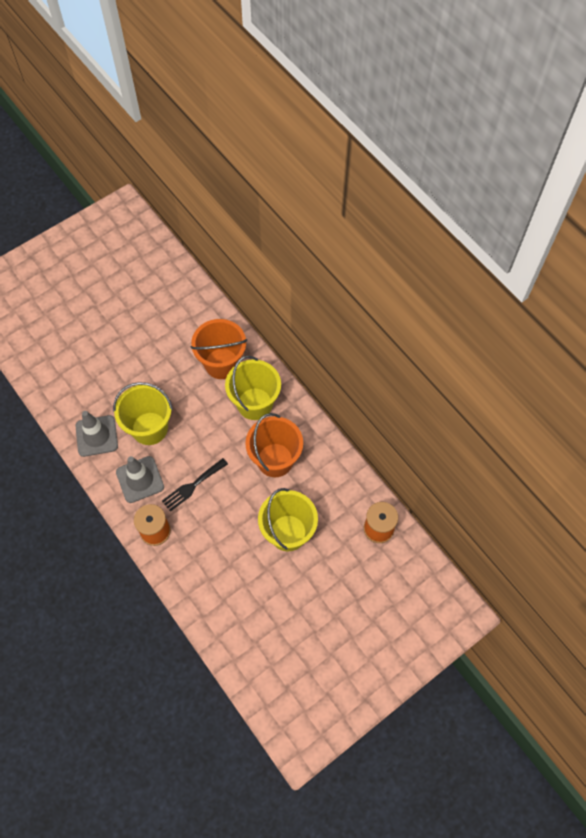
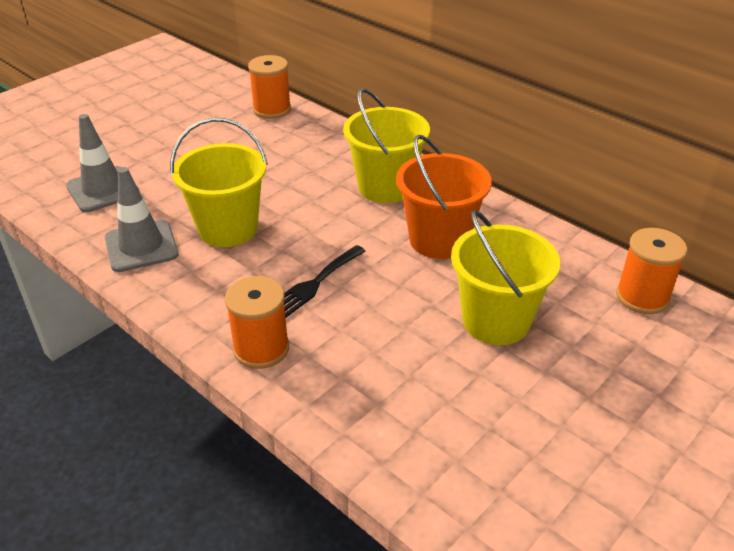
camera: 10 degrees left, 25 degrees down
(140, 479) = (222, 287): grey traffic cone -> grey traffic cone (103, 190)
(196, 304) = (272, 109): none -> orange spool
(222, 363) = (324, 155): orange bucket -> none

